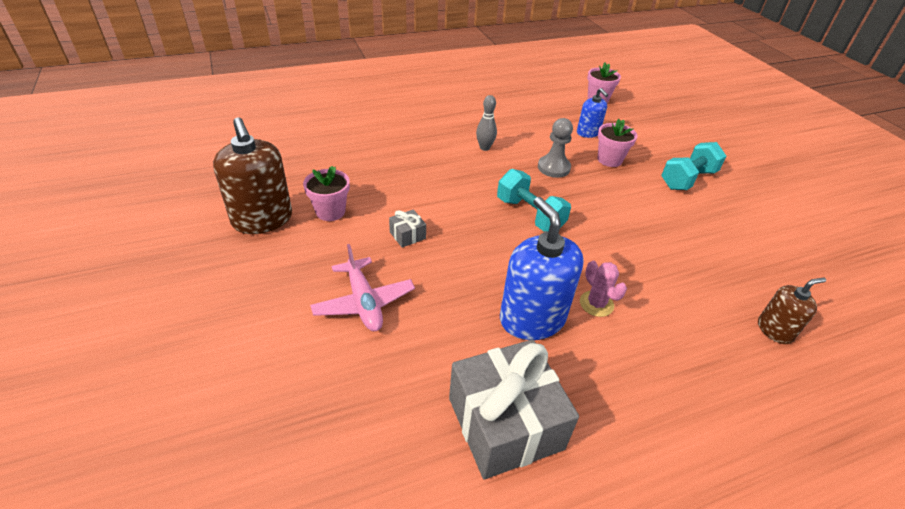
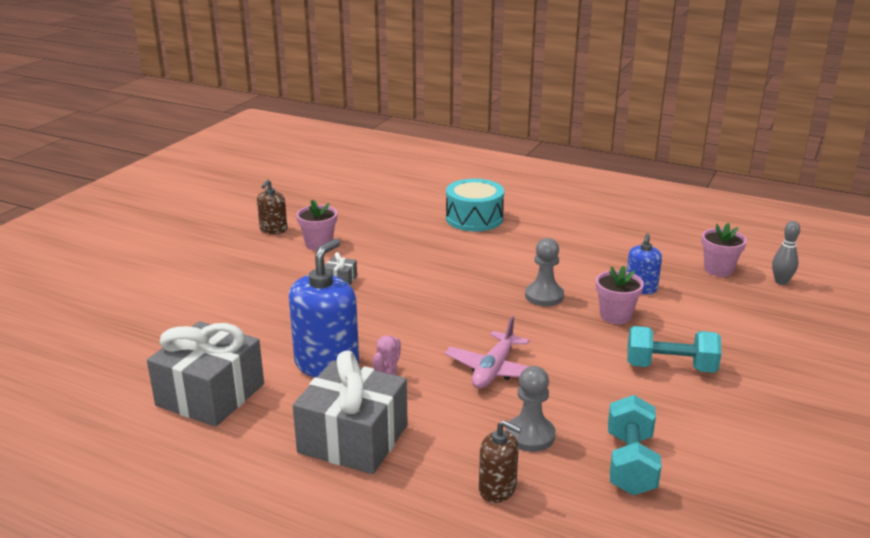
camera: 50 degrees right, 15 degrees down
(262, 219) = (273, 229): brown soap dispenser -> brown soap dispenser, size x0.55
(364, 302) = (249, 298): pink plane -> pink plane (494, 370)
(409, 127) = (474, 218): none -> turquoise drum
(484, 148) = (510, 257): grey bowling pin -> grey bowling pin (781, 282)
(530, 214) = (453, 313): turquoise dumbbell -> turquoise dumbbell (630, 463)
(657, 367) = (353, 439): none -> grey gift
(720, 277) = (530, 435): none -> grey pawn

